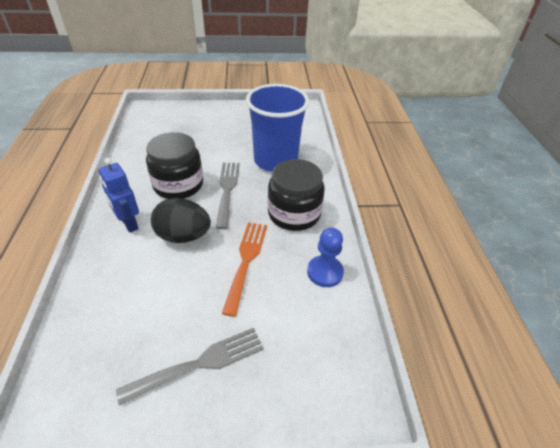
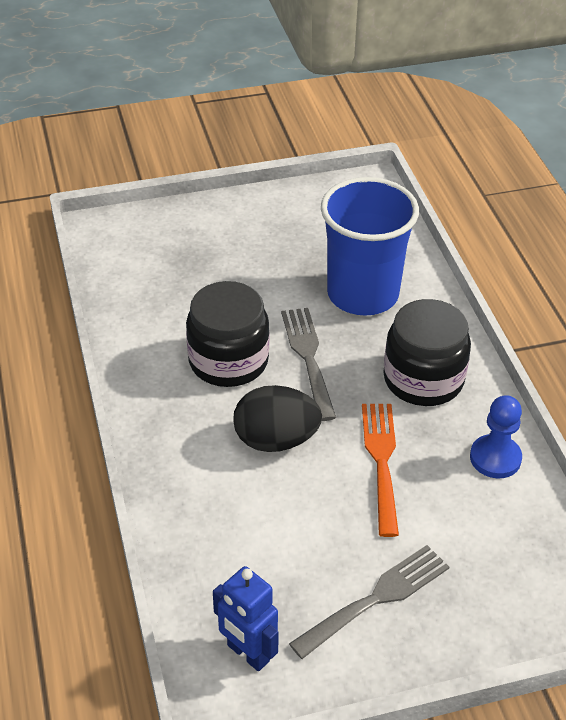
camera: 10 degrees left, 0 degrees up
(129, 224) = (186, 435): blue robot -> blue robot (247, 653)

